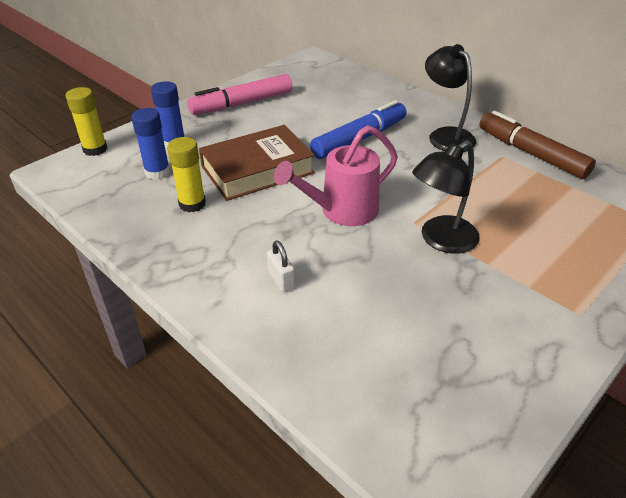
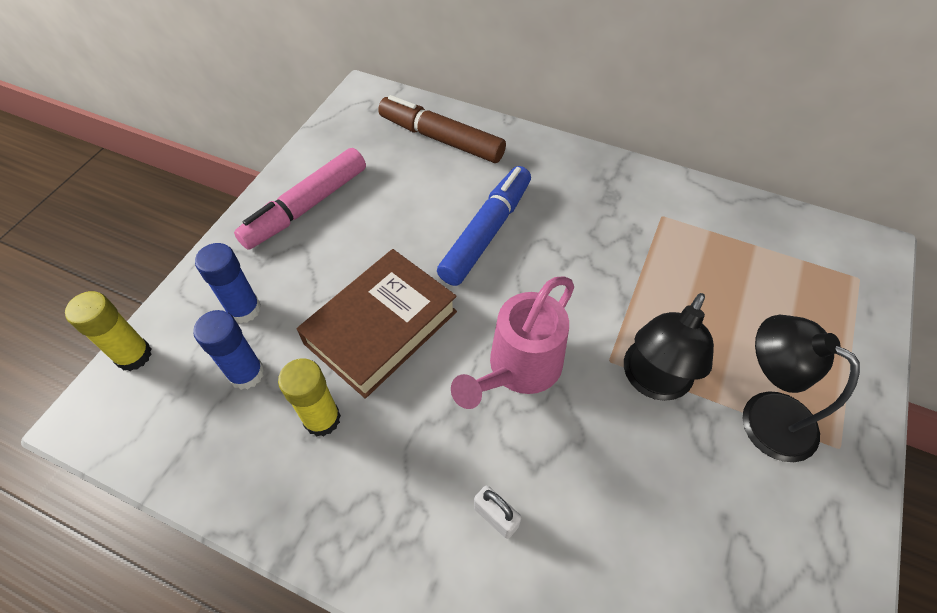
camera: 20 degrees left, 15 degrees up
(445, 135) = (586, 197): black lamp -> black lamp (763, 415)
(531, 154) = (692, 202): brown marker -> brown marker (441, 139)

